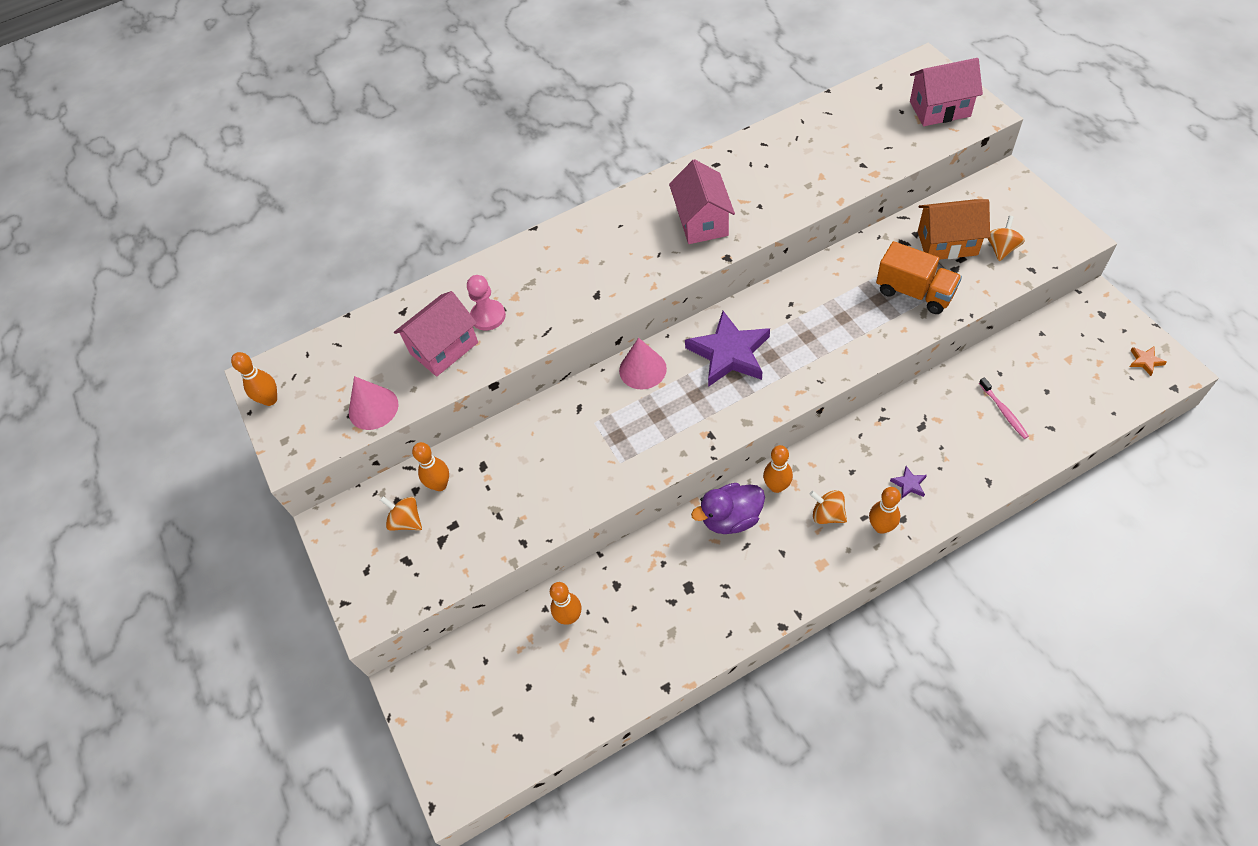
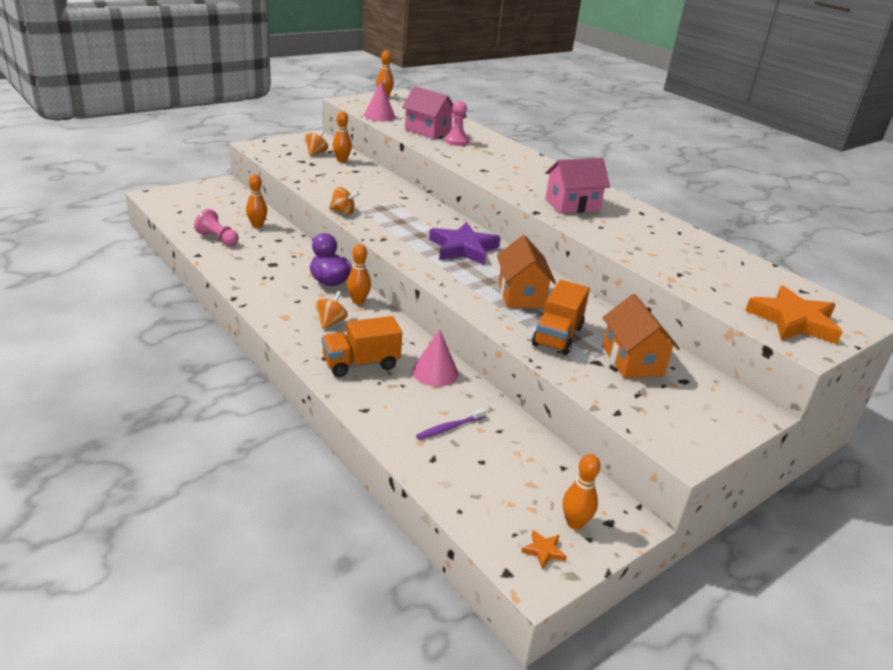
camera: 70 degrees right, 25 degrees down
(614, 666) = (218, 239): none -> pink pawn
(642, 369) = (441, 217): pink cone -> pink cone (435, 372)
(836, 311) = (521, 295): none -> orange house
(881, 527) = (317, 346): orange bowling pin -> orange bowling pin (575, 523)
(909, 484) = (361, 364): purple star -> orange truck
(940, 109) = (793, 321): pink house -> orange star
(1001, 248) = (640, 394): orange spinning top -> orange spinning top (343, 212)
(1003, 411) = (449, 428): pink toothbrush -> purple toothbrush

